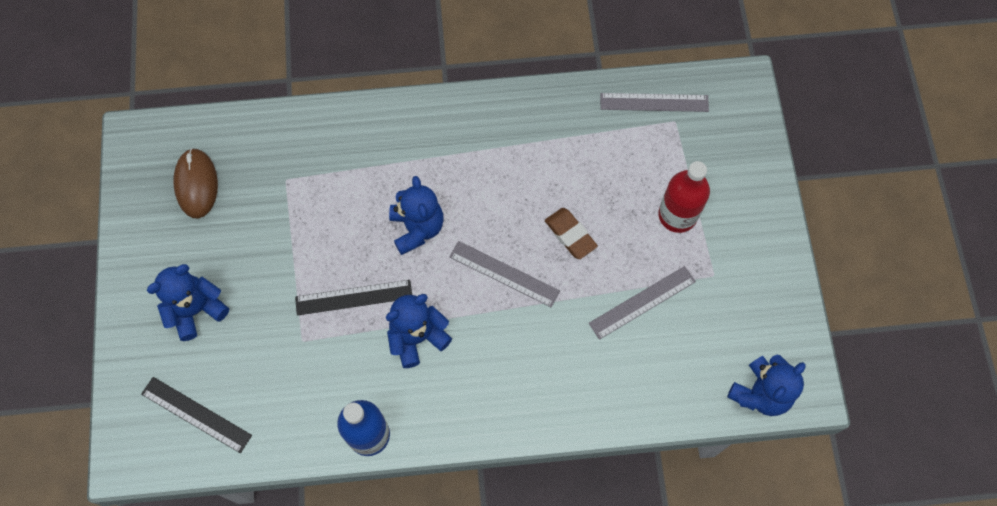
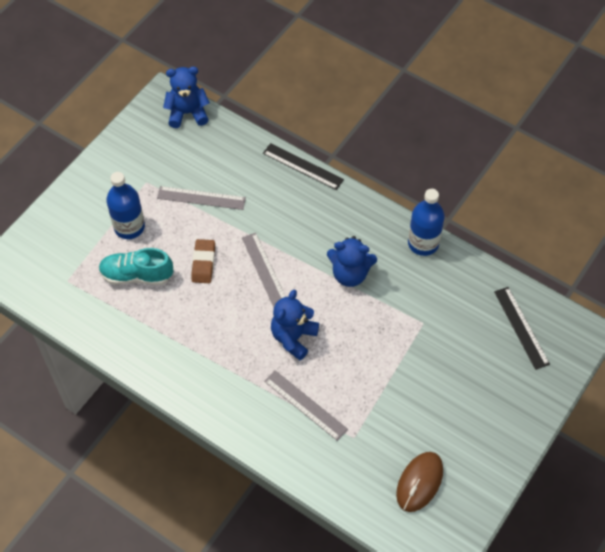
camera: 140 degrees left, 10 degrees down
(196, 310) = (479, 392): blue teddy bear -> none
(354, 297) = (370, 325): black ruler -> black ruler (303, 166)
(619, 174) = (137, 275): none -> turquoise shoe
(654, 102) = (66, 302): grey ruler -> grey ruler (305, 405)
(677, 215) = (129, 227): red bottle -> blue bottle

